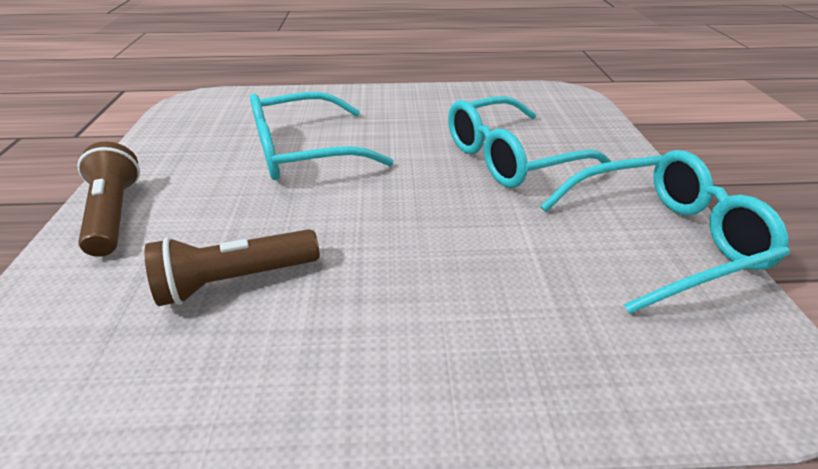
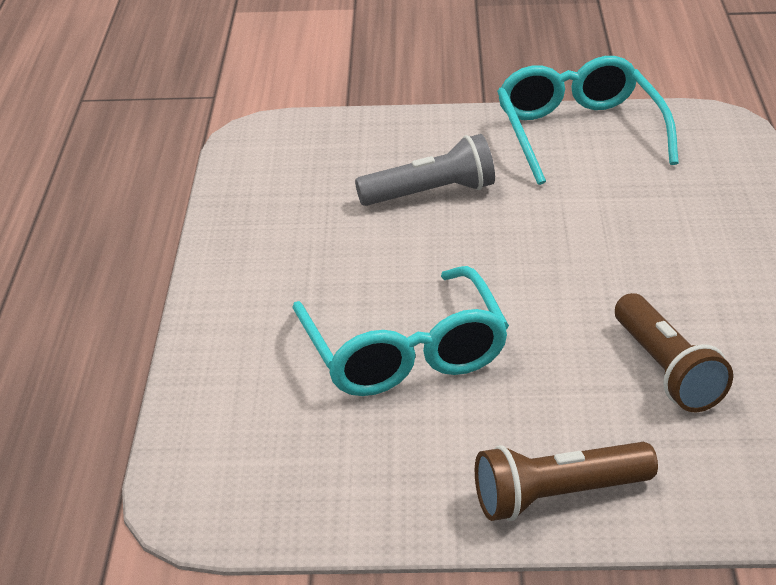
camera: 85 degrees left, 5 degrees down
(510, 157) = (431, 194): turquoise glasses -> grey flashlight

